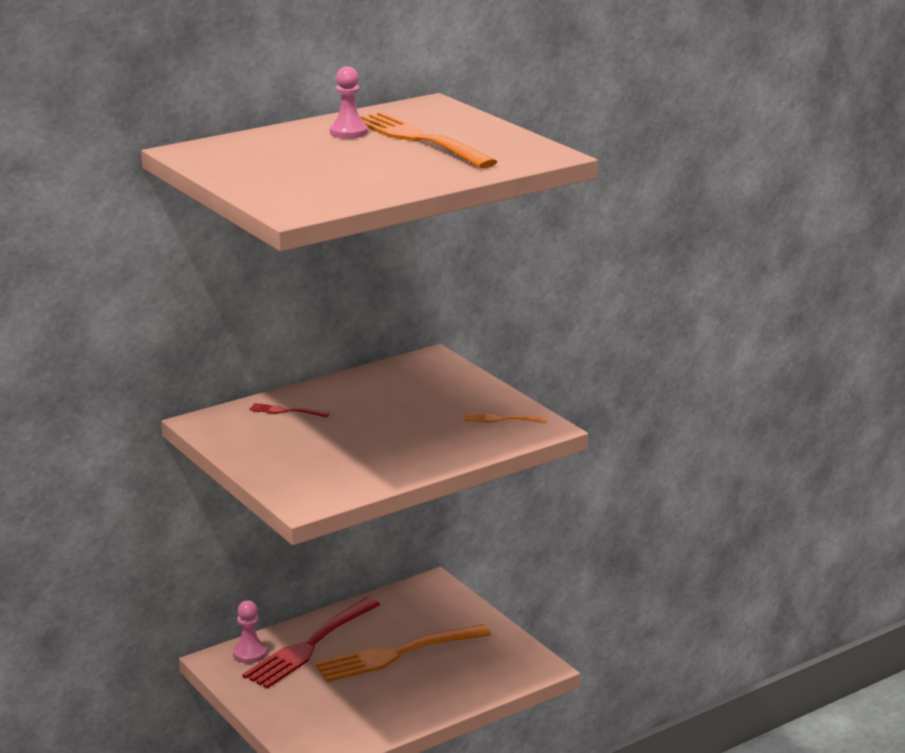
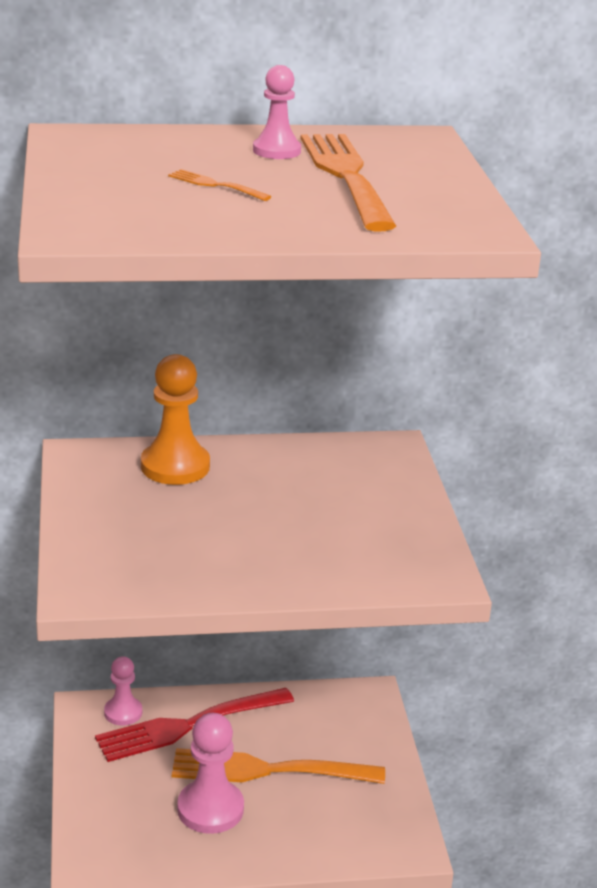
camera: 25 degrees right, 5 degrees up
(286, 411) = (175, 466): red fork -> orange pawn
(374, 691) = (210, 809): none -> pink pawn
(502, 419) = (402, 551): orange fork -> orange fork (215, 185)

